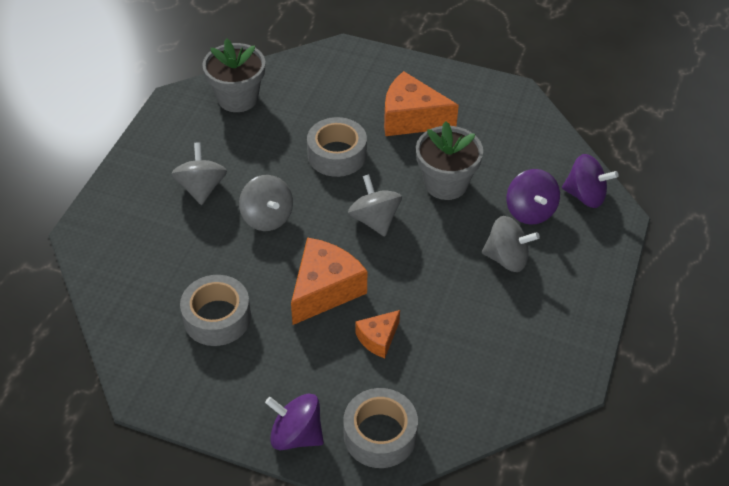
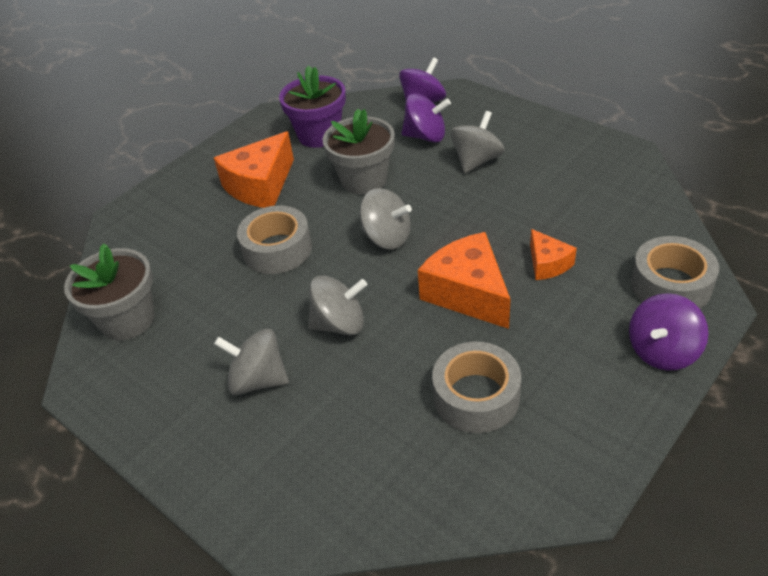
camera: 65 degrees left, 5 degrees down
(374, 220) = (387, 237): grey spinning top -> grey spinning top turned 150 degrees counterclockwise
(499, 134) = (319, 135): none -> purple flower pot

